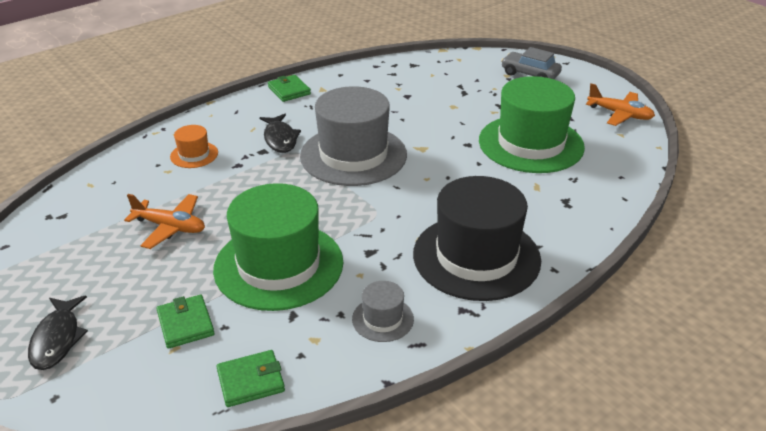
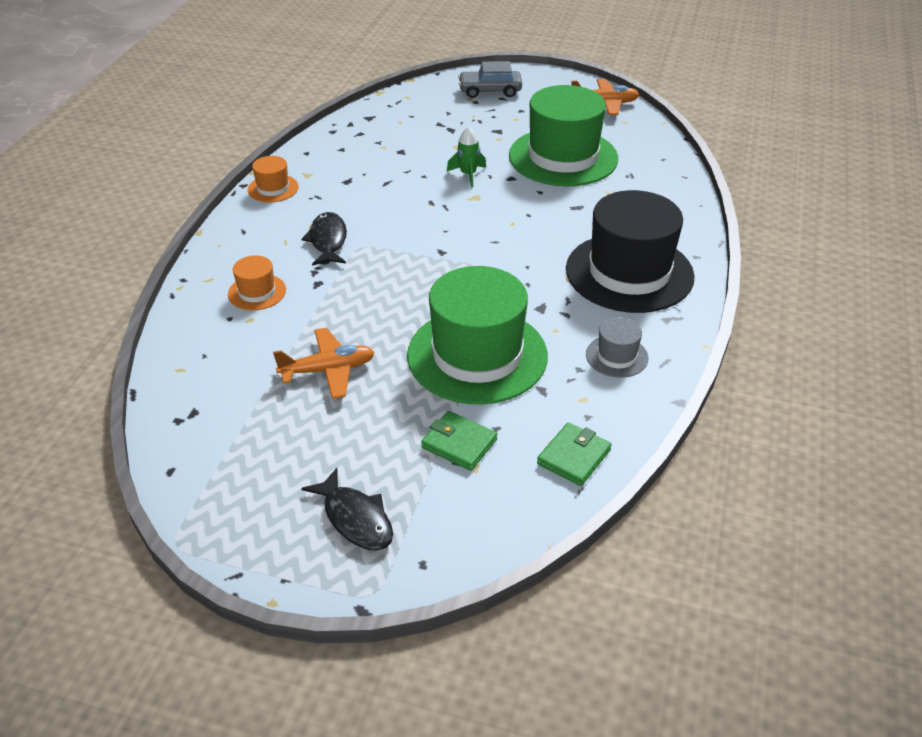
camera: 35 degrees left, 5 degrees up
(280, 139) = (328, 241): black fish -> black fish turned 135 degrees counterclockwise
(289, 90) = (273, 188): green wallet -> orange hat
(353, 155) = (420, 228): grey hat -> none
(436, 130) = (468, 175): none -> green rocket

